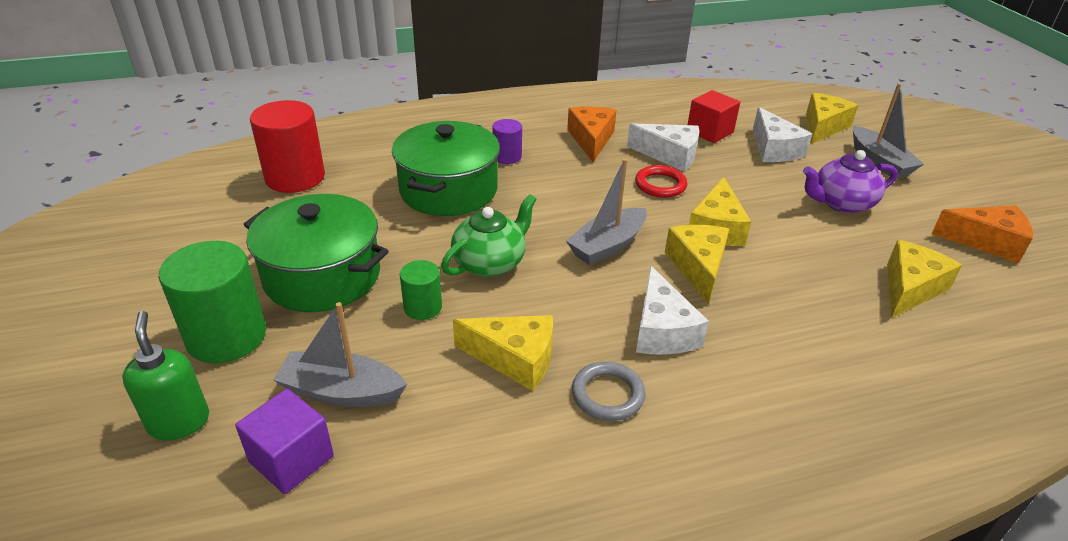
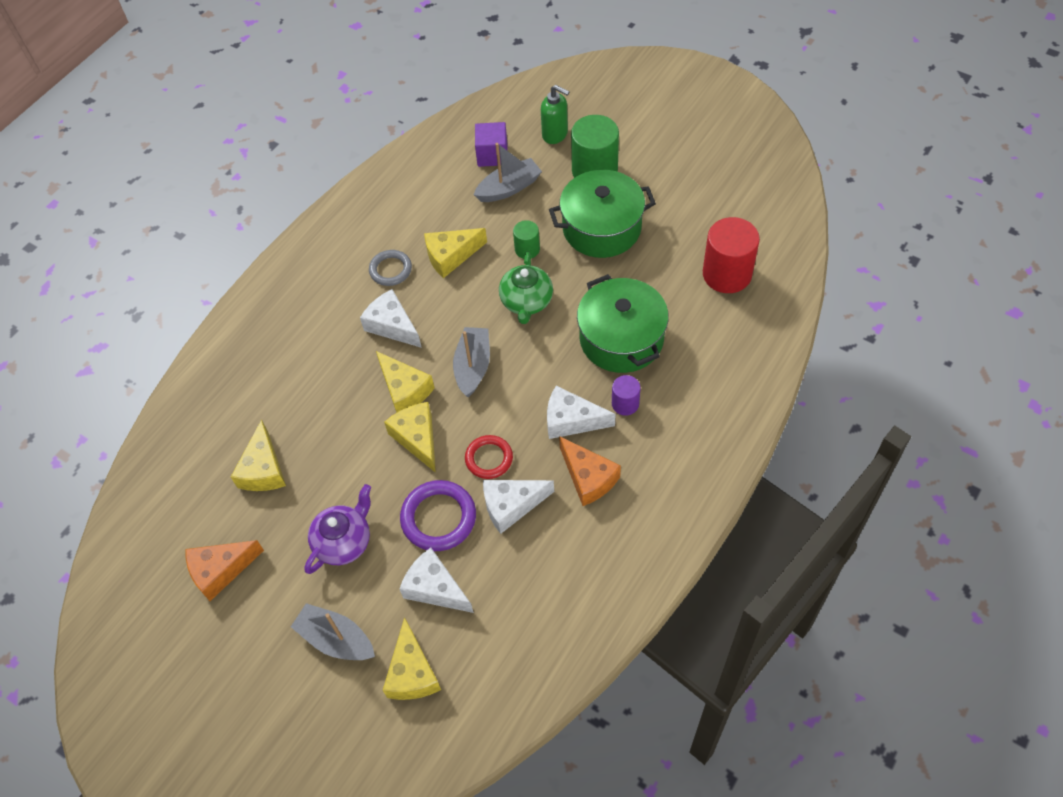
camera: 145 degrees right, 20 degrees up
(562, 170) = (571, 420): none -> white cheese
(710, 132) = (506, 574): red cube -> none
(739, 177) = (438, 518): none -> purple ring

